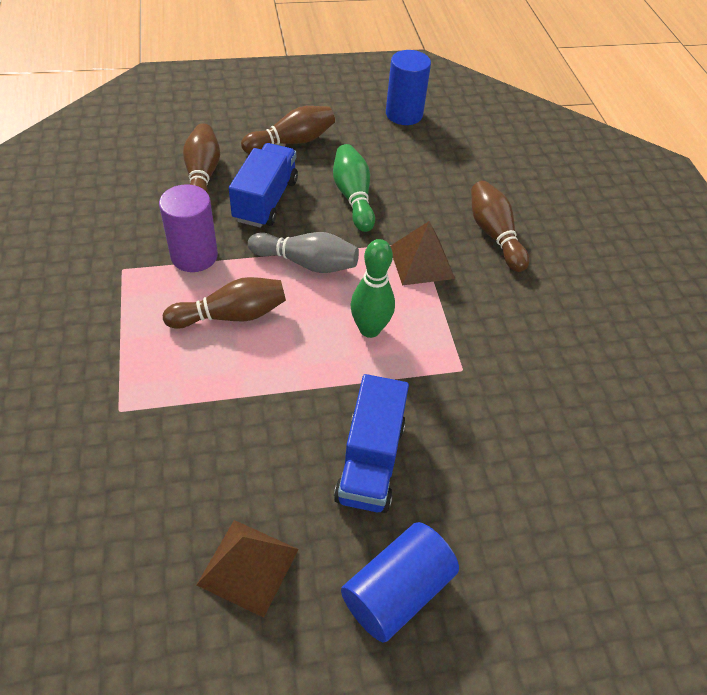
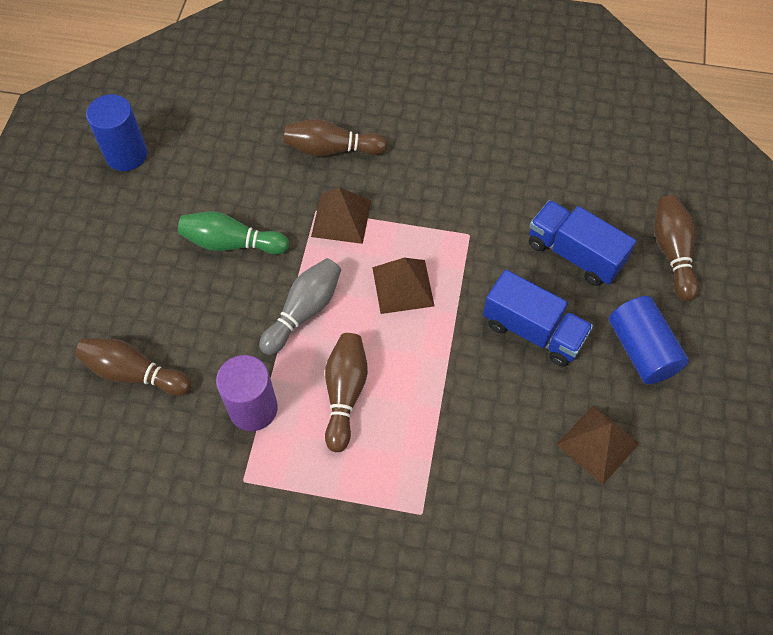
camera: 65 degrees left, 10 degrees up
(265, 200) = (201, 322): blue truck -> blue truck (574, 254)
(292, 142) = (119, 271): brown bowling pin -> brown bowling pin (672, 252)
(369, 329) = (403, 286): green bowling pin -> brown pyramid

